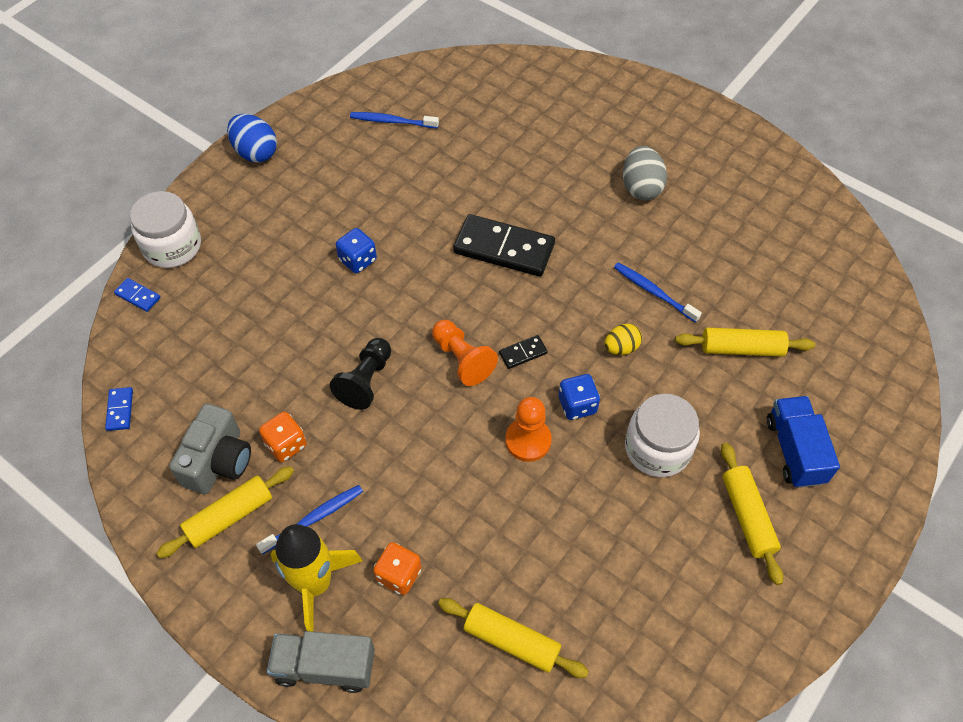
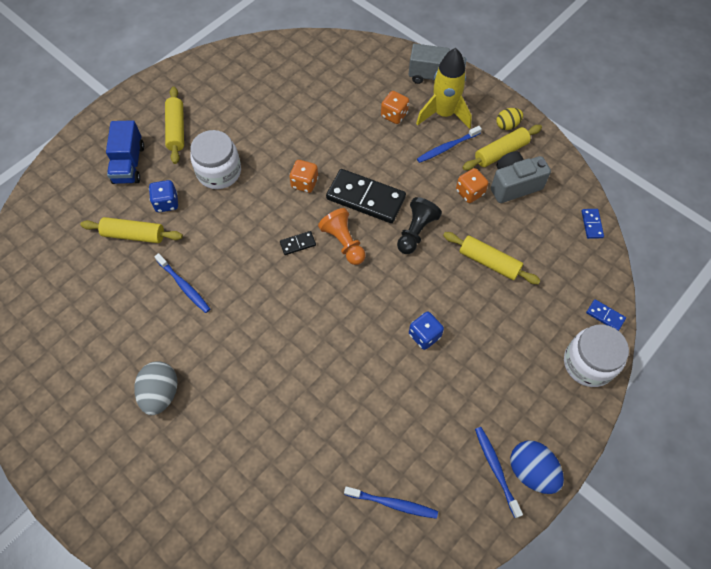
camera: 175 degrees left, 5 degrees up
(219, 462) = (514, 185): grey camera -> grey camera turned 45 degrees clockwise
(290, 152) = (496, 469): none -> blue toothbrush
(504, 248) = (298, 337): black domino -> black domino (365, 198)
(511, 641) = (332, 81): yellow rolling pin -> yellow rolling pin (489, 262)
(528, 440) = (304, 183): orange pawn -> orange dice
(577, 405) = (266, 203): blue dice -> blue dice (166, 203)
(621, 348) = (223, 242): yellow egg -> yellow egg (507, 125)

